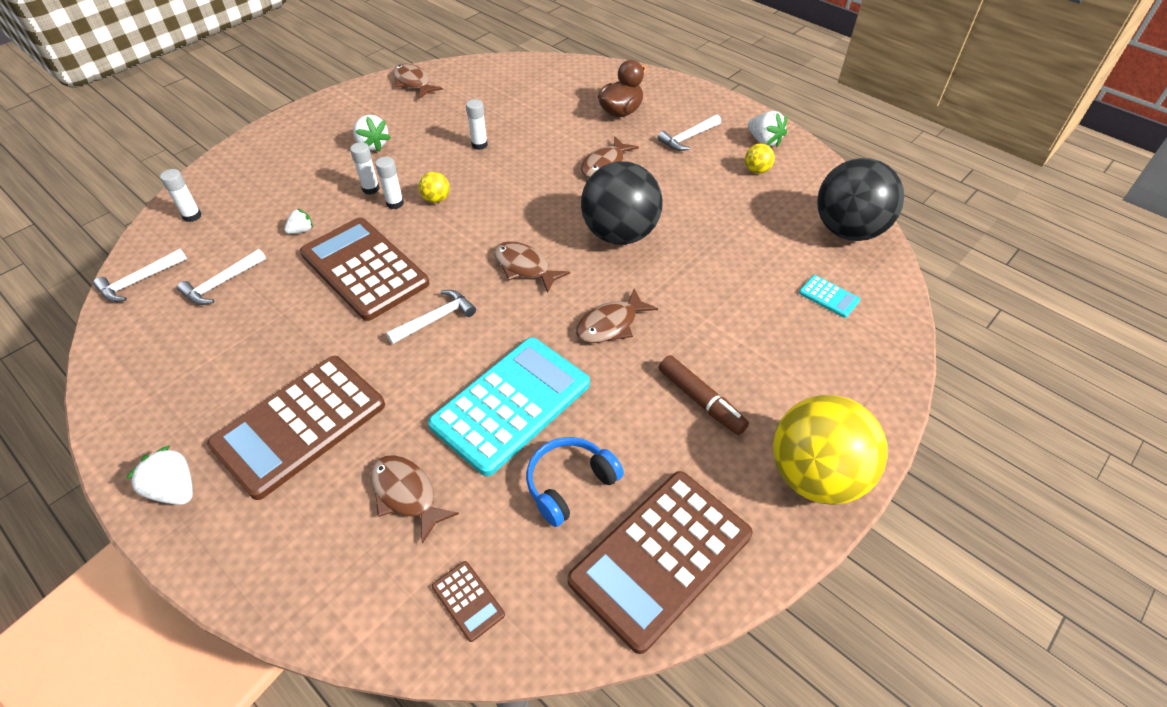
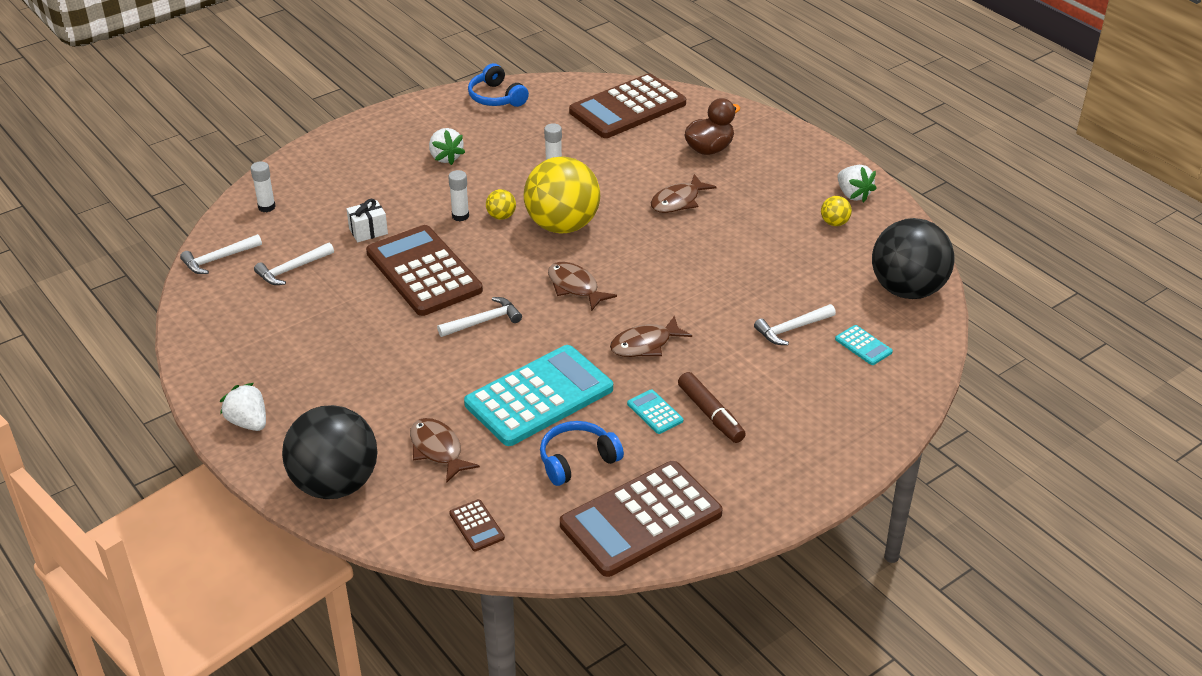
camera: 10 degrees right, 10 degrees down
(300, 425) = (354, 390): brown calculator -> brown calculator (628, 108)
(301, 230) = (368, 231): white strawberry -> white gift
(371, 189) = (438, 200): white glue stick -> none
(413, 83) = (496, 97): brown fish -> blue headphones
(619, 234) = (675, 268): black ball -> black ball (335, 484)
(641, 407) = (655, 412): none -> turquoise calculator
(688, 138) = (773, 183): white hammer -> white hammer (792, 329)
(815, 476) = (794, 482): yellow ball -> yellow ball (562, 225)

